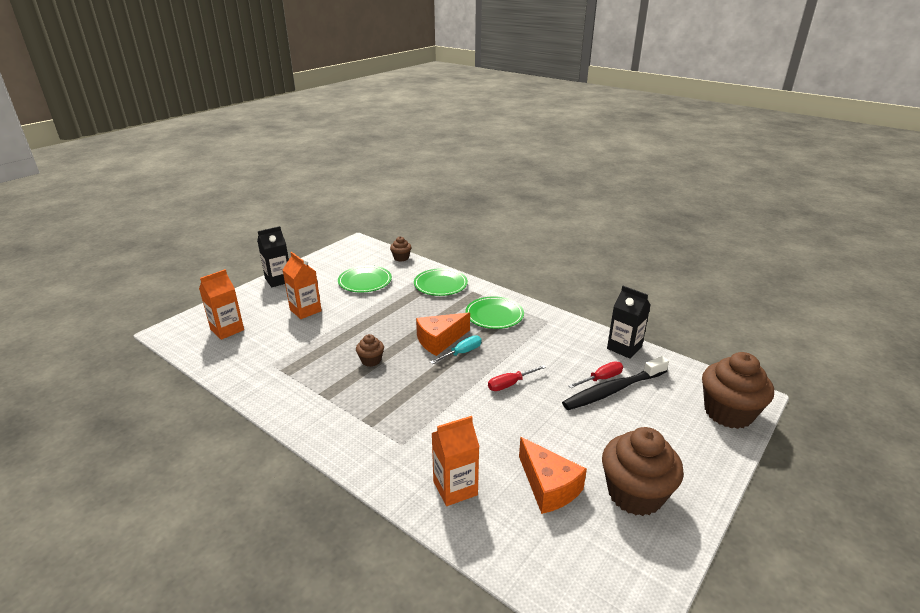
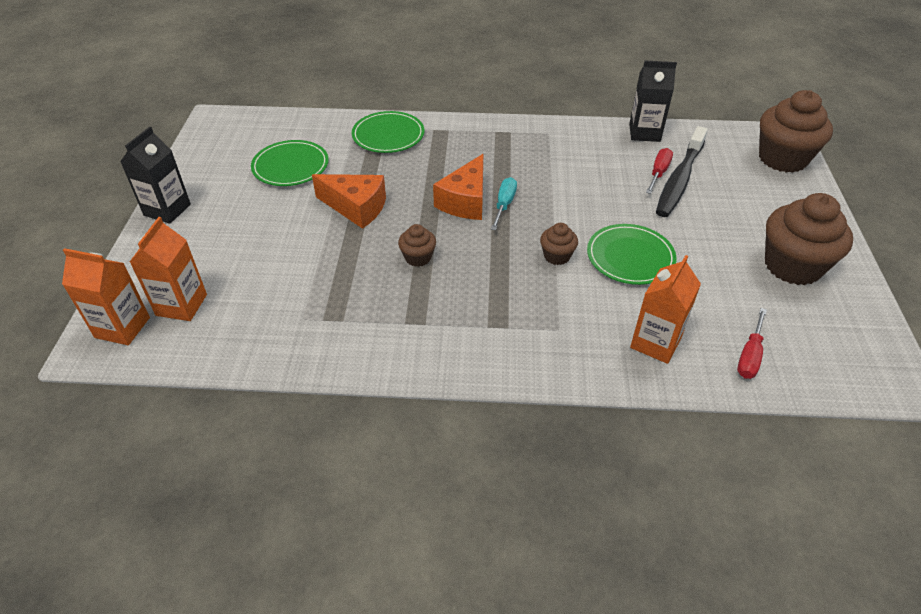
camera: 35 degrees left, 15 degrees up
(305, 310) = (259, 234): orange carton -> orange carton (122, 327)
(401, 258) = (300, 119): brown cupcake -> brown cupcake (557, 256)
(494, 315) = (488, 148): green plate -> green plate (630, 257)
(509, 384) = (587, 216): red screwdriver -> red screwdriver (749, 356)
(548, 486) = (726, 296): orange cheese -> orange cheese (356, 207)

